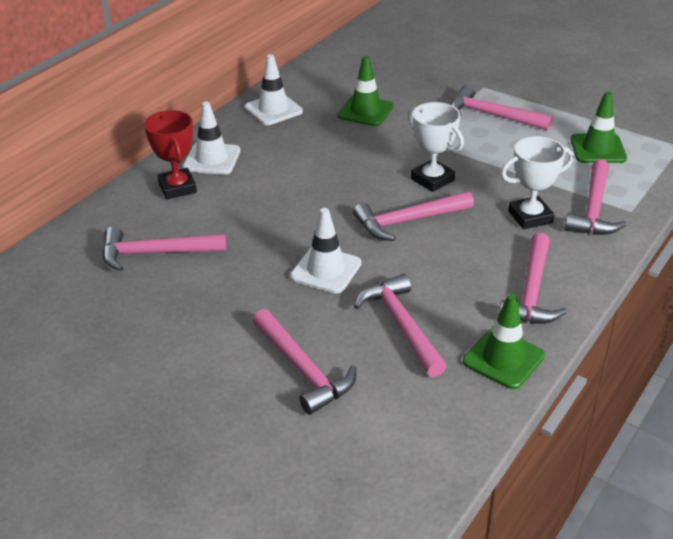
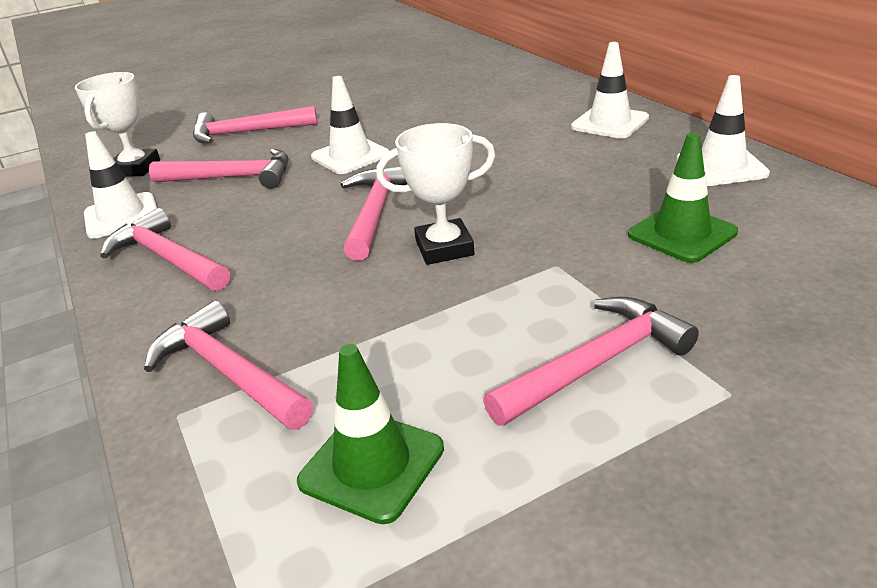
camera: 120 degrees right, 5 degrees down
(156, 253) = (460, 93): pink hammer -> none
(177, 188) = (562, 105): red trophy -> none
(503, 359) = (122, 216): green traffic cone -> white traffic cone
(530, 217) = (282, 303): white trophy -> white trophy (135, 168)

